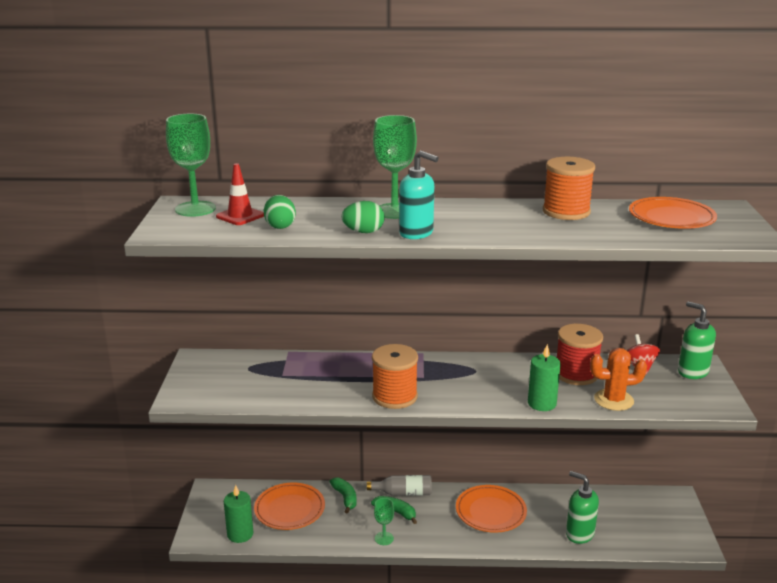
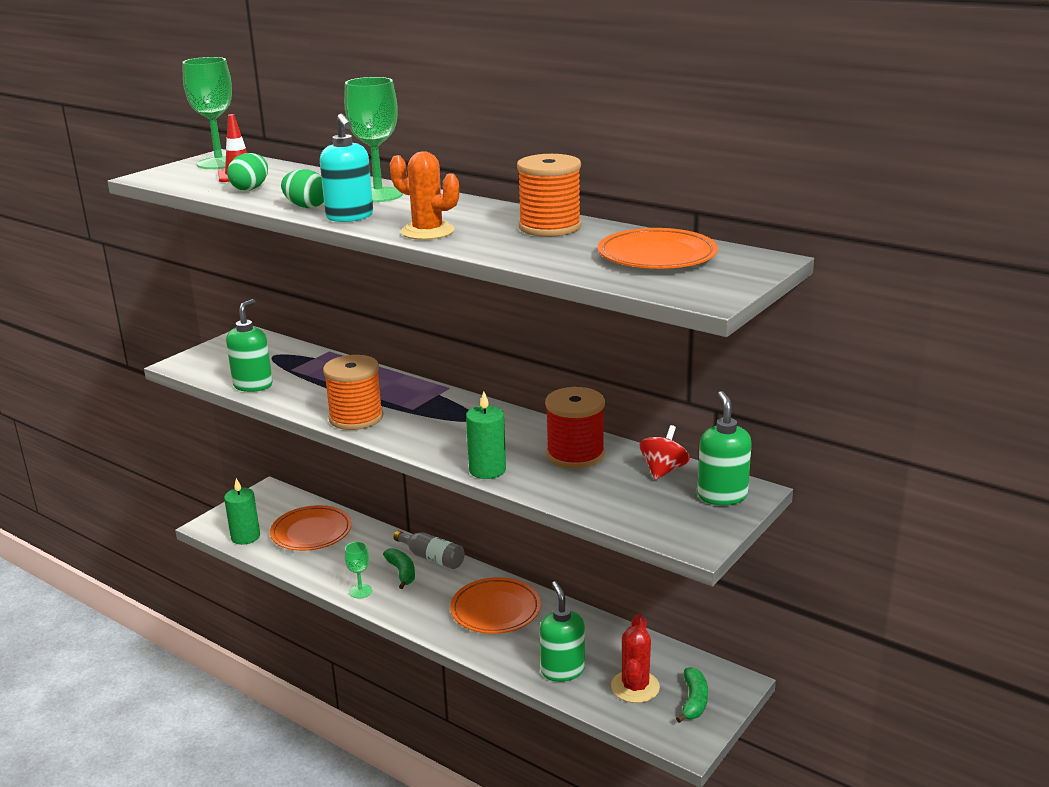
camera: 35 degrees right, 0 degrees up
(273, 397) = (253, 385): none -> green soap dispenser
(345, 498) = (372, 541): green banana -> green banana (694, 701)
(613, 400) = (572, 493): orange cactus -> orange cactus (427, 232)
(630, 525) = (635, 687): none -> red cactus

